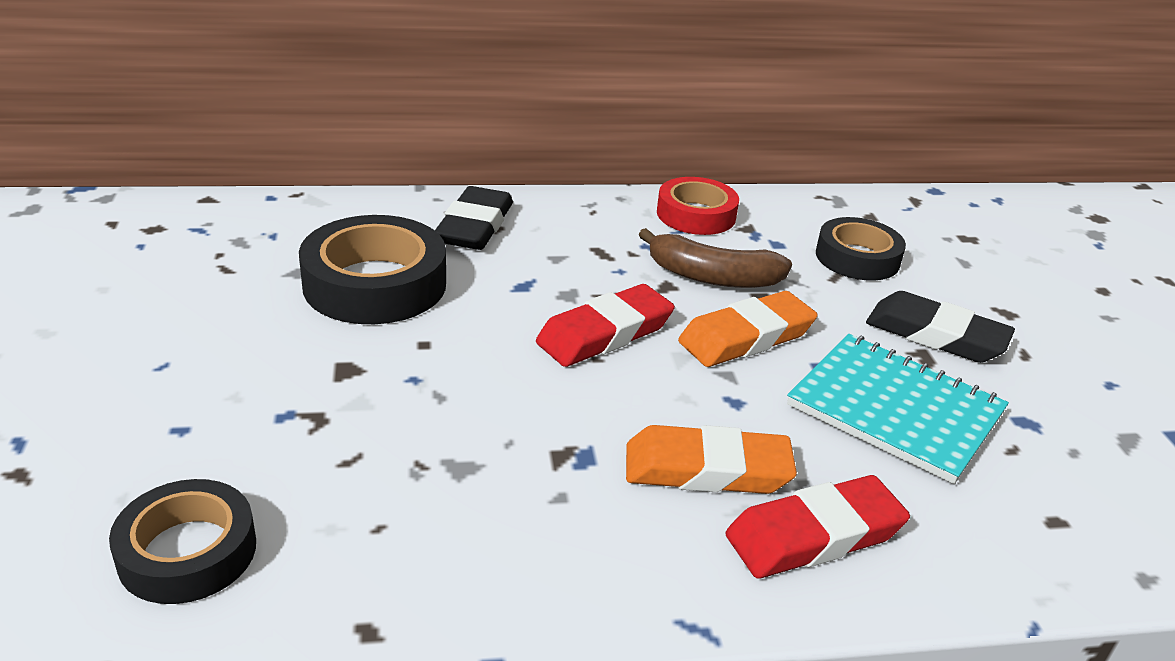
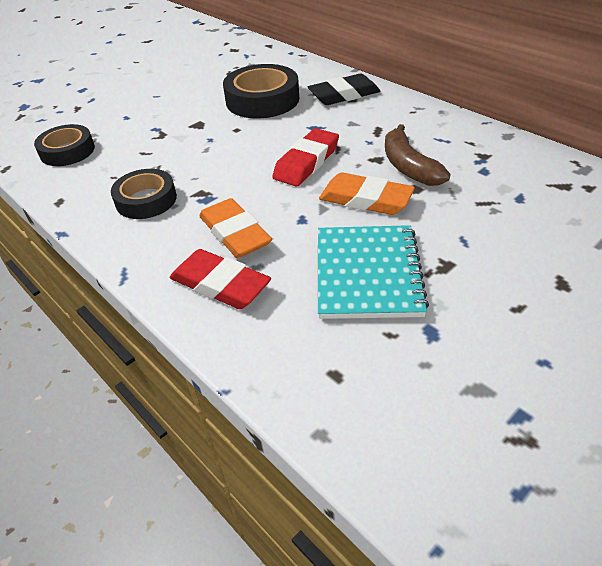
camera: 60 degrees right, 10 degrees up
(605, 333) = (306, 162): red eraser -> red eraser turned 75 degrees counterclockwise
(696, 215) = (466, 136): red tape -> none
(857, 258) = (520, 202): black tape -> black tape (146, 200)
(936, 335) = (477, 262): black eraser -> none

